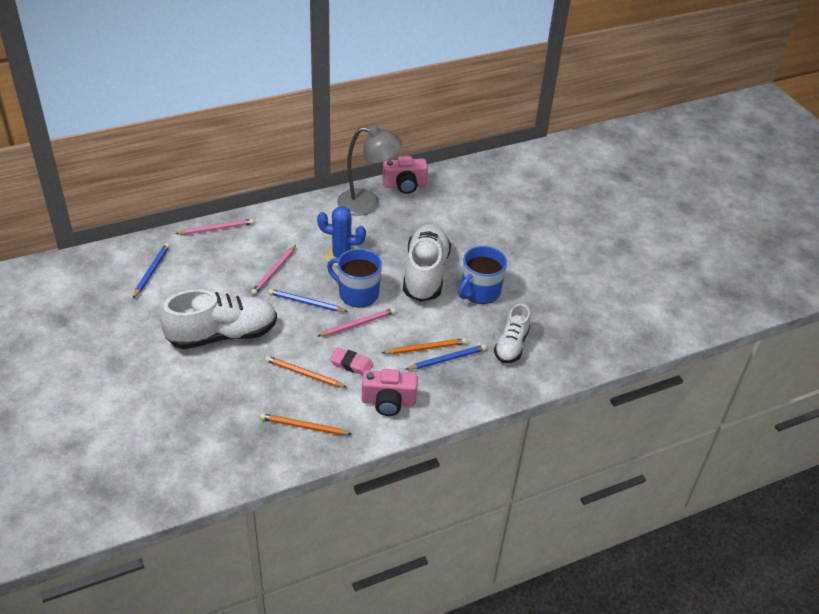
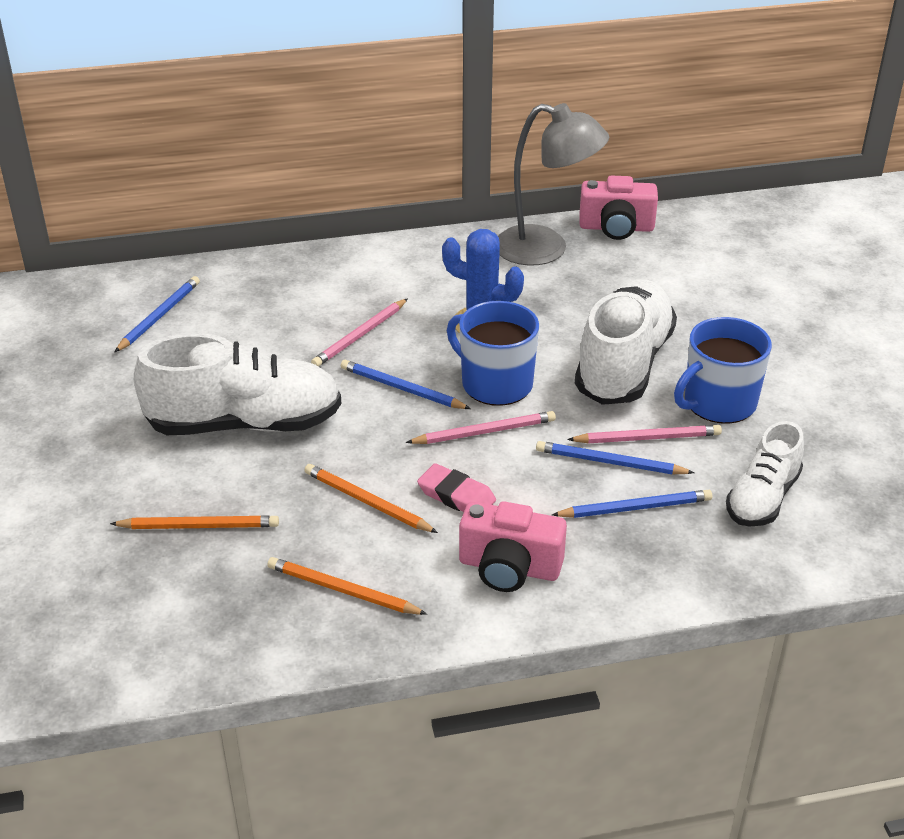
camera: 15 degrees right, 5 degrees down
(216, 229) = (284, 264): pink pencil -> pink pencil (647, 438)
(426, 348) = (599, 485): orange pencil -> orange pencil (199, 526)
(429, 334) = (610, 462): none -> blue pencil

